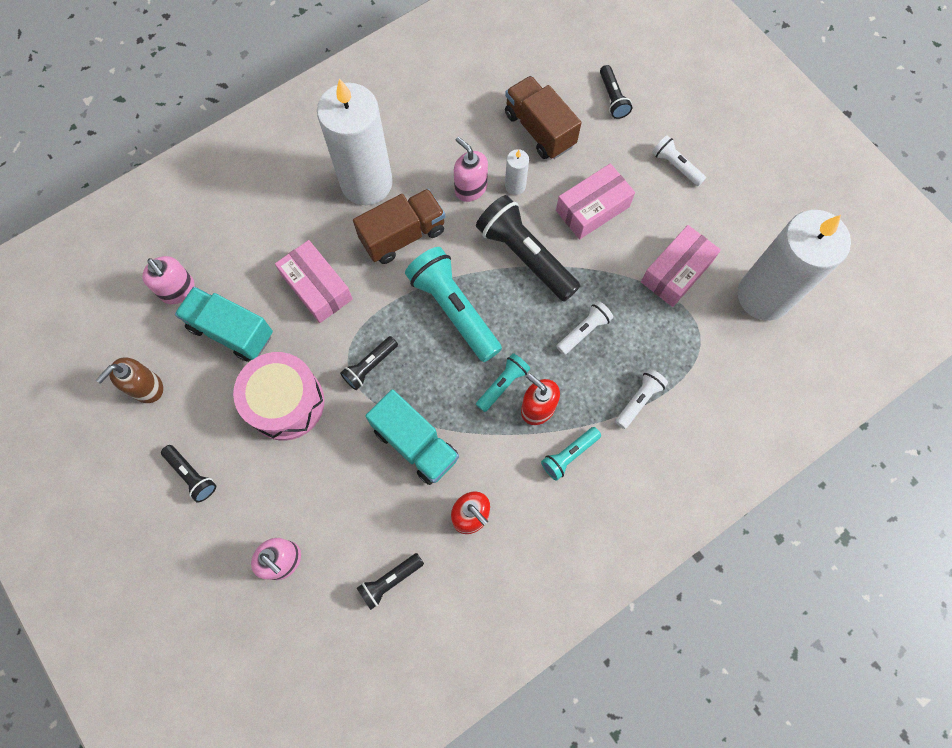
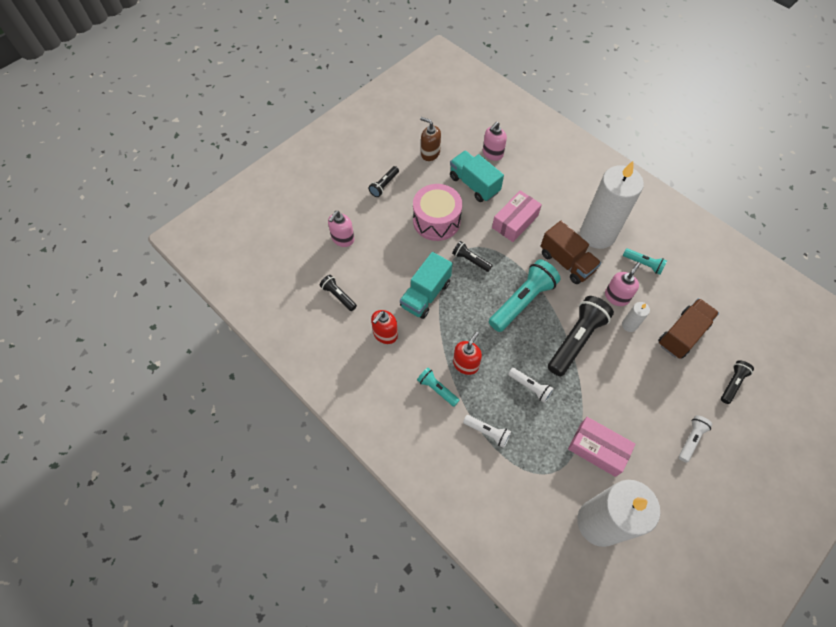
camera: 80 degrees right, 10 degrees down
(231, 331) = (474, 184): turquoise truck -> turquoise truck turned 60 degrees counterclockwise
(503, 384) = (477, 340): turquoise flashlight -> turquoise flashlight (643, 264)
(592, 209) = (630, 381): pink box -> none
(612, 98) = (732, 383): black flashlight -> black flashlight turned 150 degrees clockwise

